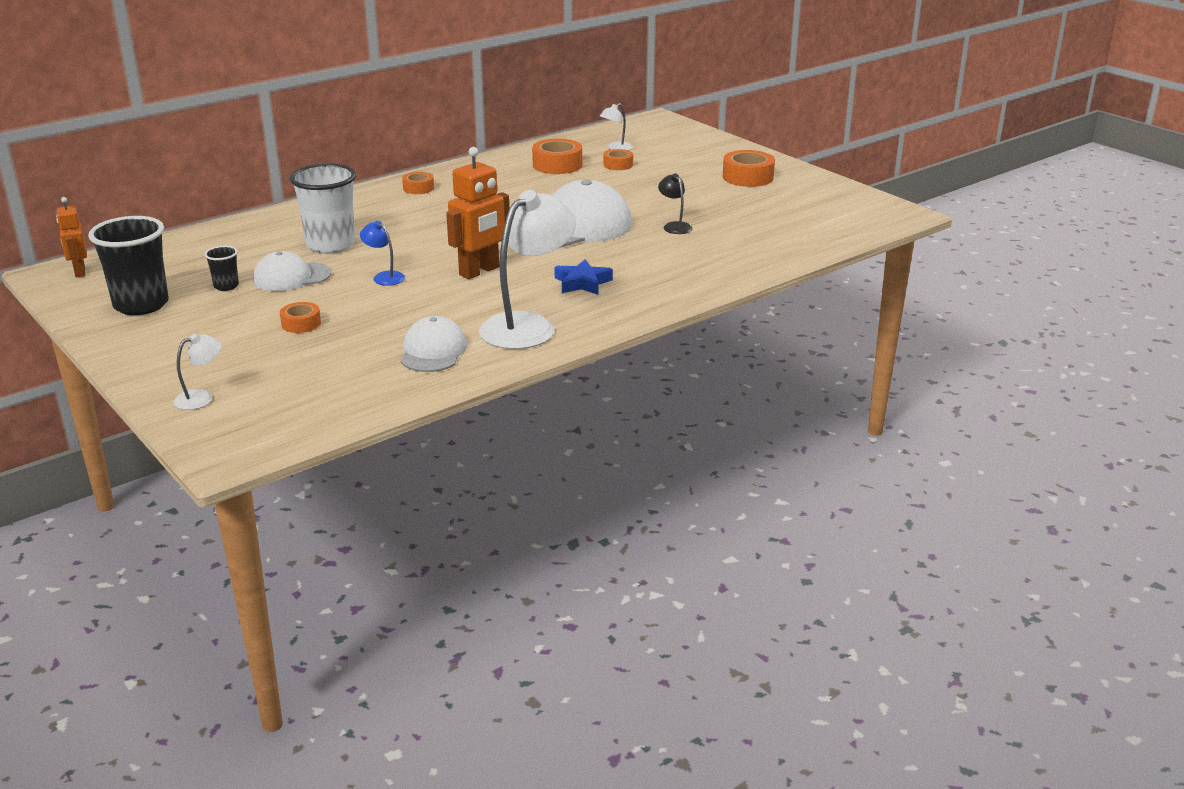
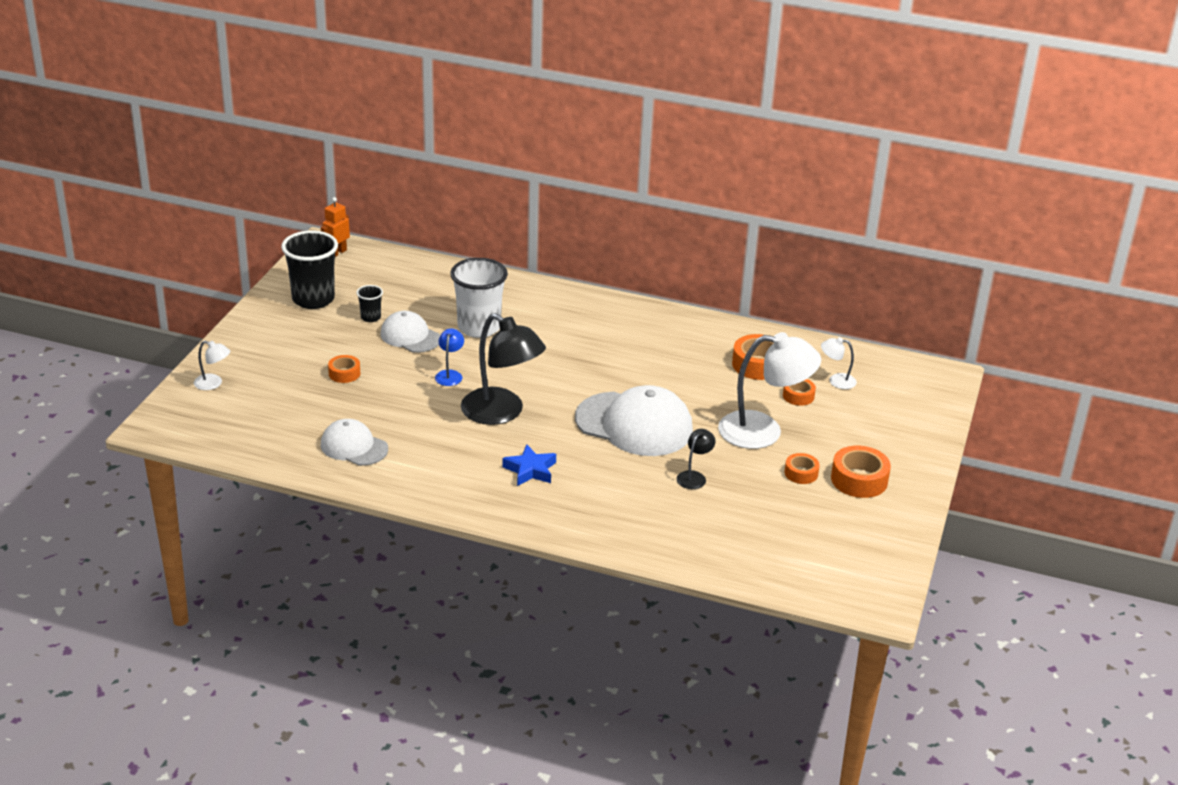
camera: 55 degrees right, 5 degrees up
(418, 188) = (626, 319): orange tape -> orange tape (801, 473)
(433, 351) = (354, 447): white cap -> white cap turned 120 degrees counterclockwise
(479, 271) = (501, 413): orange robot -> black lamp
(528, 325) = (432, 472): white lamp -> white lamp (763, 431)

